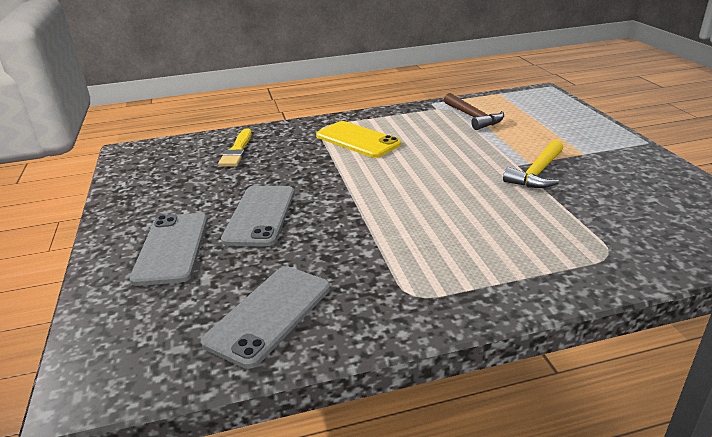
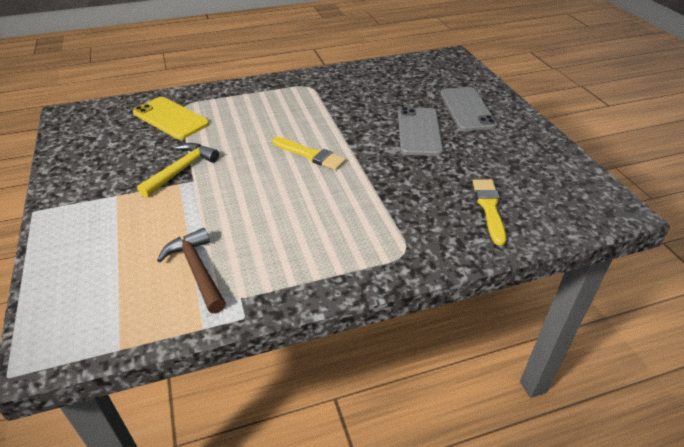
camera: 175 degrees right, 10 degrees up
(269, 314) = (384, 78): grey phone -> none
(357, 140) = (353, 224): yellow phone -> yellow phone (171, 118)
(398, 188) = (310, 155): none -> yellow brush

